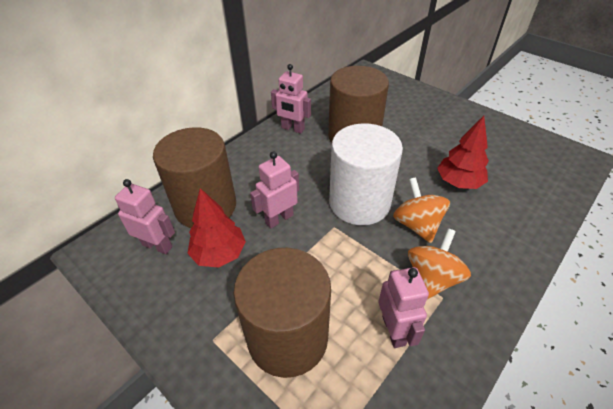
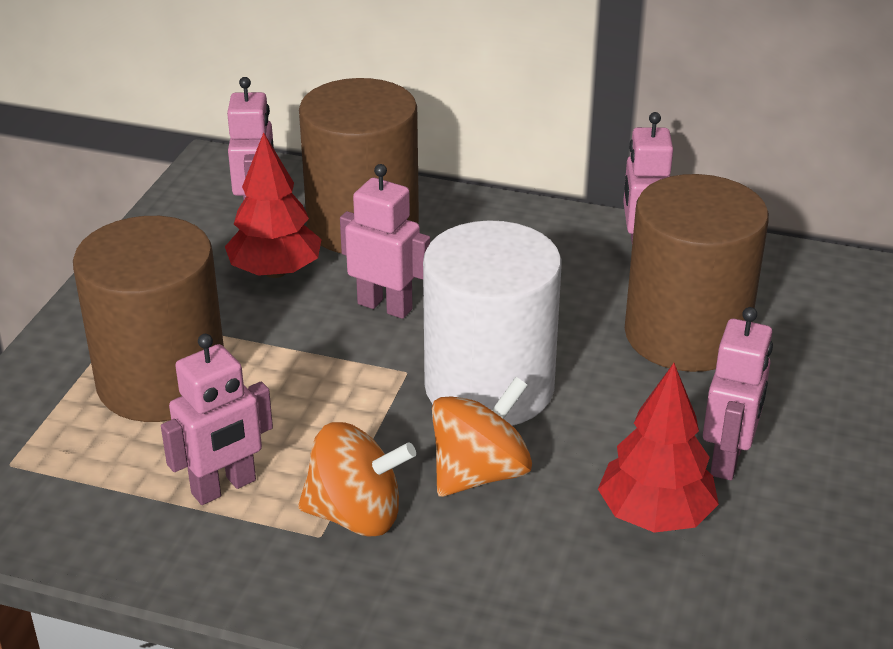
camera: 65 degrees right, 10 degrees down
(432, 153) = (727, 459): none -> pink robot

